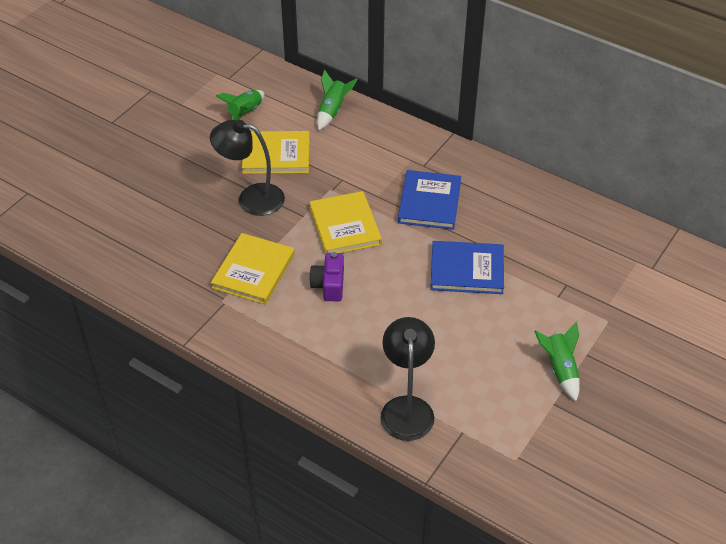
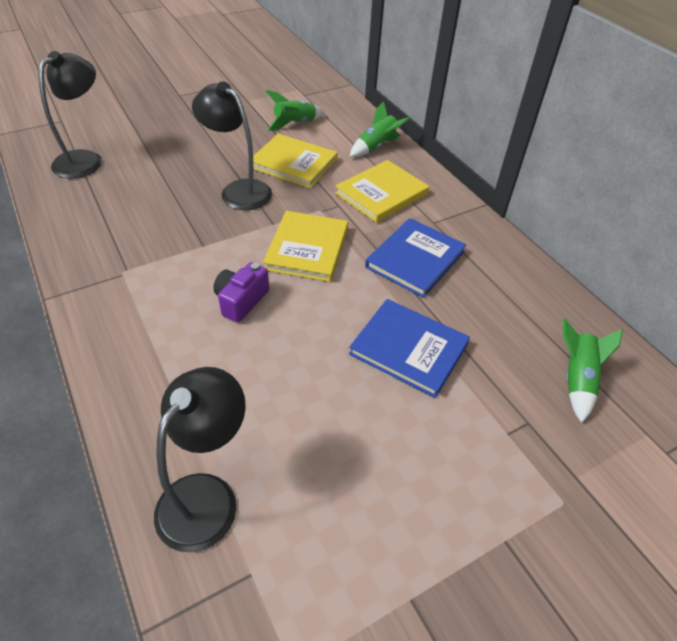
camera: 25 degrees right, 0 degrees up
(92, 222) = (85, 159): none -> black lamp
(253, 271) = (179, 255): yellow book -> yellow book (381, 194)
(560, 369) = (452, 545): green rocket -> green rocket (576, 379)

